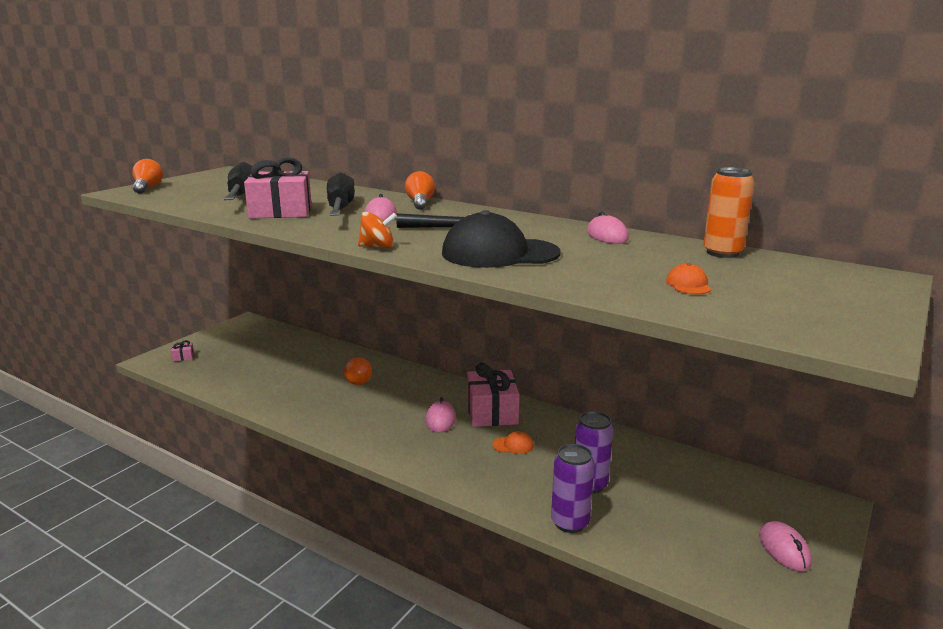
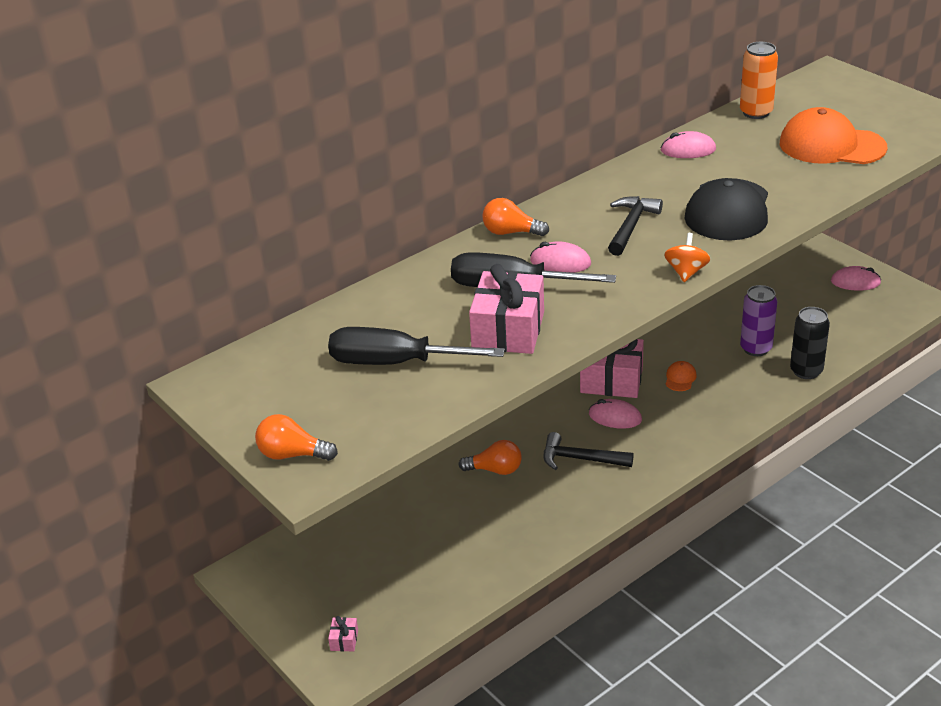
camera: 70 degrees left, 15 degrees up
(380, 411) = (580, 459): none -> black hammer
(570, 523) = (806, 371): purple can -> black can
(688, 285) = (831, 145): orange cap -> orange cap, size x2.41

